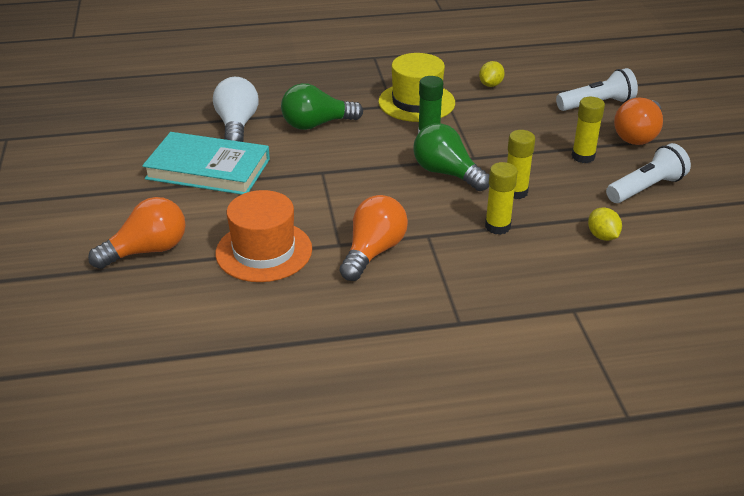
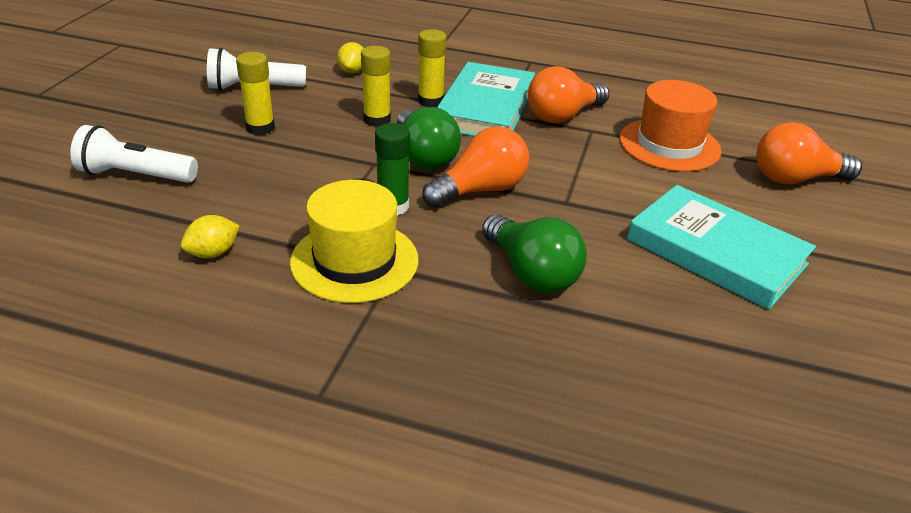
camera: 155 degrees left, 0 degrees up
(237, 125) = (657, 314): white light bulb -> none
(317, 124) = (531, 273): green light bulb -> green light bulb turned 45 degrees clockwise
(446, 236) = (485, 108): none -> turquoise book
(638, 135) = (166, 129): orange light bulb -> orange light bulb (480, 190)

